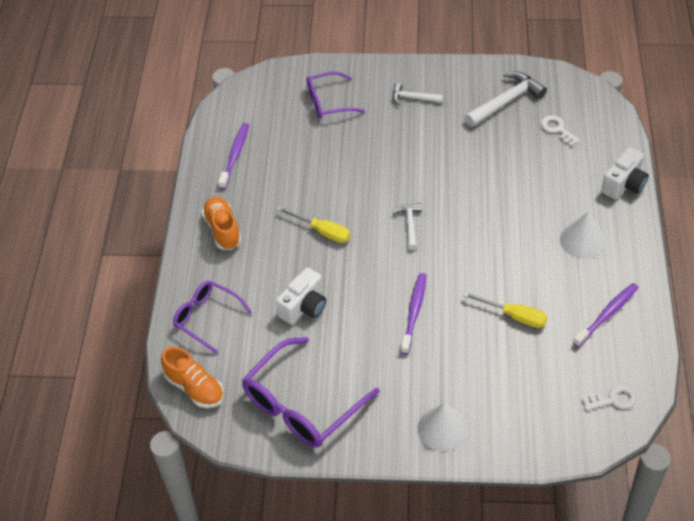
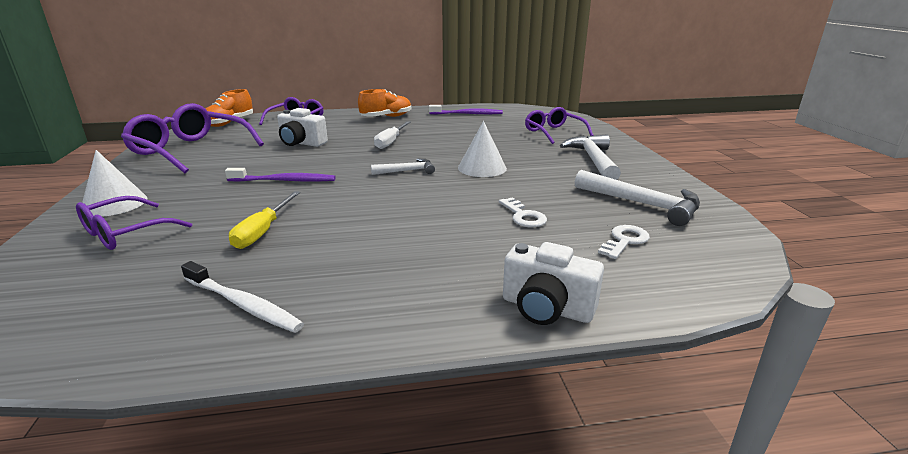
camera: 75 degrees right, 25 degrees down
(322, 231) = (391, 142): yellow screwdriver -> white screwdriver
(413, 98) = (593, 160): white hammer -> white hammer, size x1.71
(502, 402) = (126, 233): none -> purple glasses
(582, 240) = (404, 274): white cone -> white cone (482, 168)
(607, 315) = (242, 304): purple toothbrush -> white toothbrush
(613, 399) = (58, 320): white key -> white key (523, 216)

